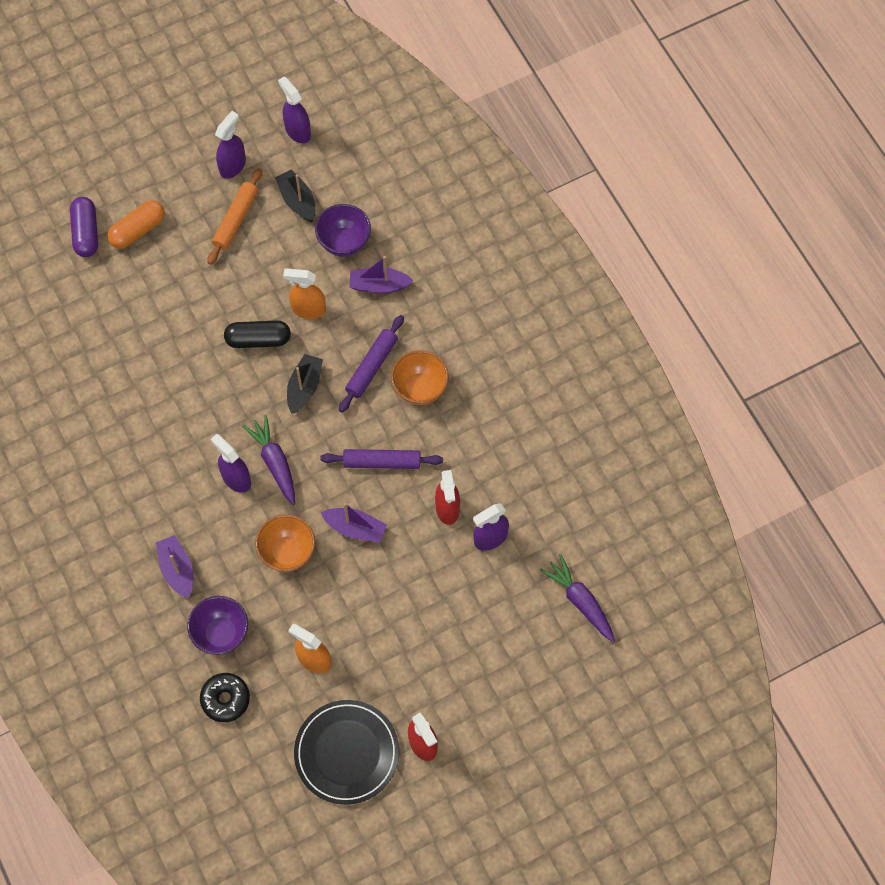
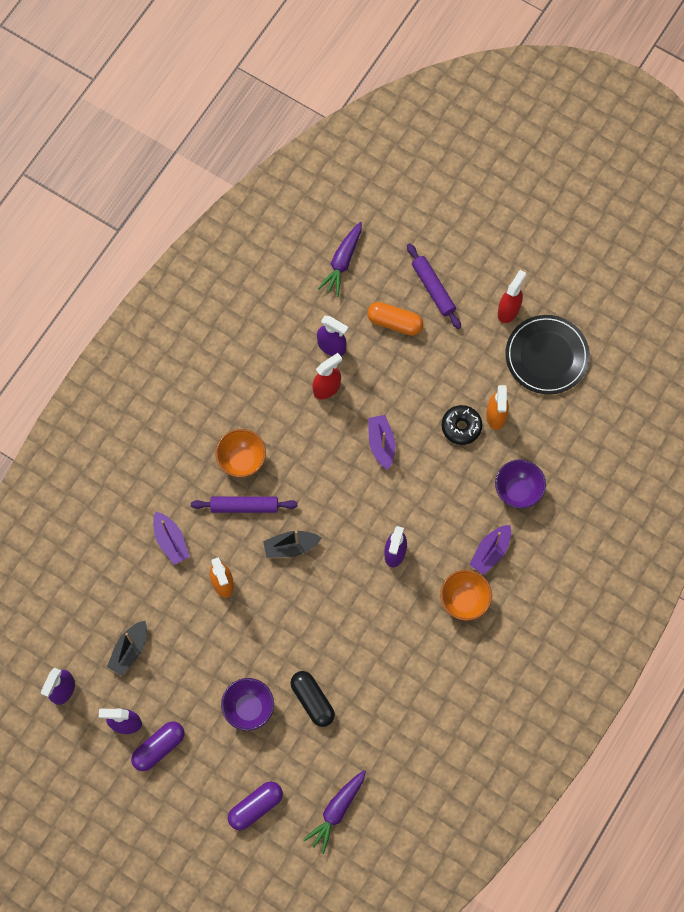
camera: 120 degrees left, 5 degrees up
(138, 230) = (229, 764): orange capsule -> orange capsule (394, 322)
(193, 182) = (159, 747): none -> purple capsule
(225, 699) = (562, 459): black donut -> black donut (461, 427)
(235, 220) = (175, 690): orange rolling pin -> none
(258, 339) = (271, 606): black capsule -> black capsule (312, 700)
(275, 462) = (365, 532): purple carrot -> purple carrot (336, 811)
(287, 552) = (429, 481): orange bowl -> orange bowl (464, 600)
(344, 242) = (147, 590): purple bowl -> purple bowl (249, 708)
(382, 462) = (318, 454): purple rolling pin -> purple rolling pin (433, 288)

